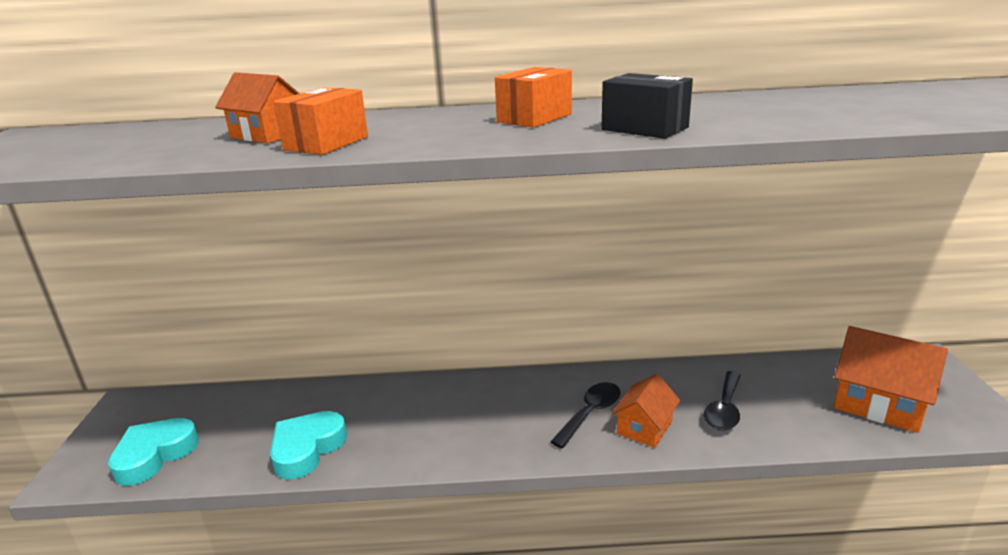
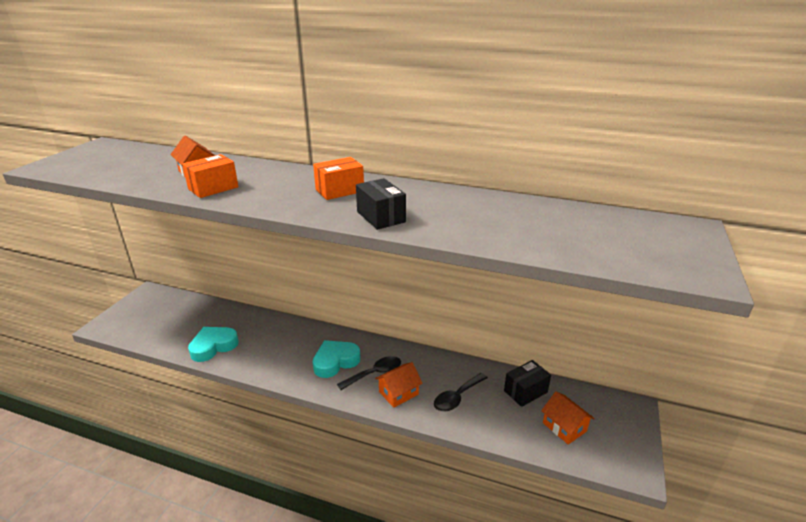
camera: 20 degrees right, 5 degrees up
(154, 455) = (144, 327): turquoise heart -> turquoise heart (335, 361)
(797, 377) = (525, 391): none -> black box
(879, 403) = (564, 427): orange house -> orange house, size x0.62

